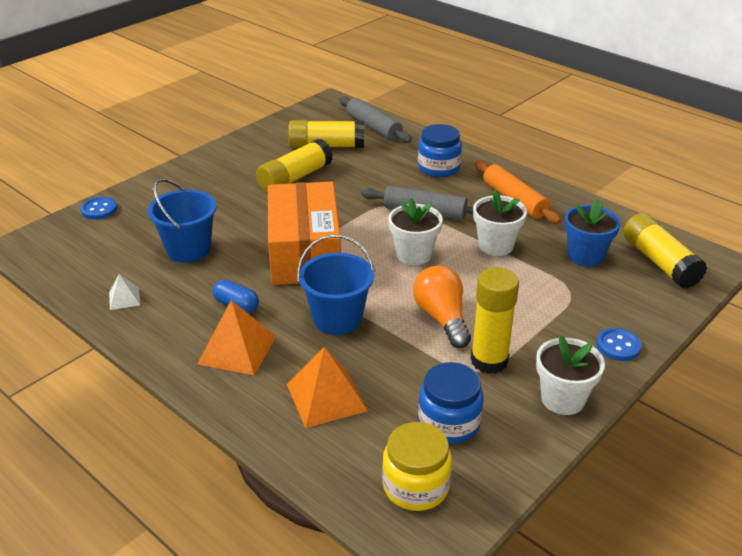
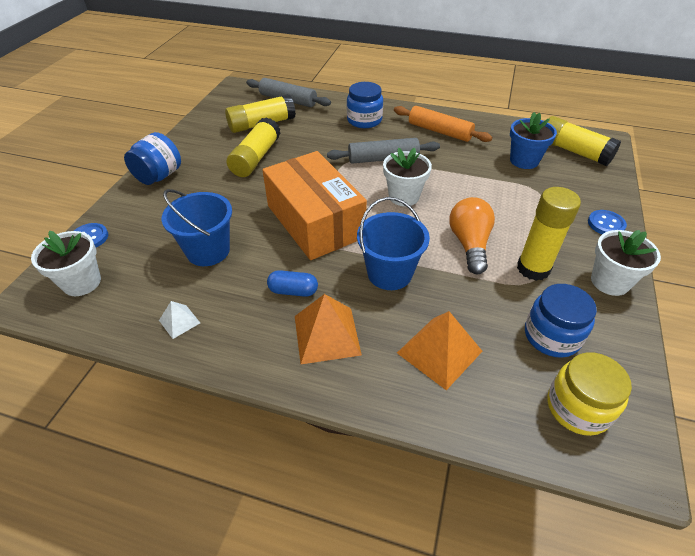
camera: 25 degrees left, 10 degrees up
(193, 172) = (159, 176): none -> blue jar
(442, 318) = (469, 244): orange light bulb -> orange light bulb turned 45 degrees clockwise
(496, 245) = (457, 171): white flower pot -> white flower pot (82, 282)

